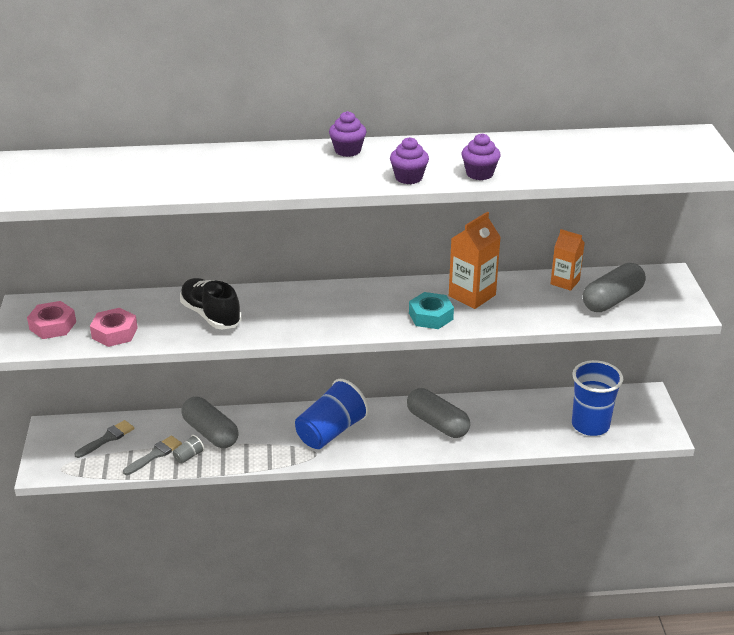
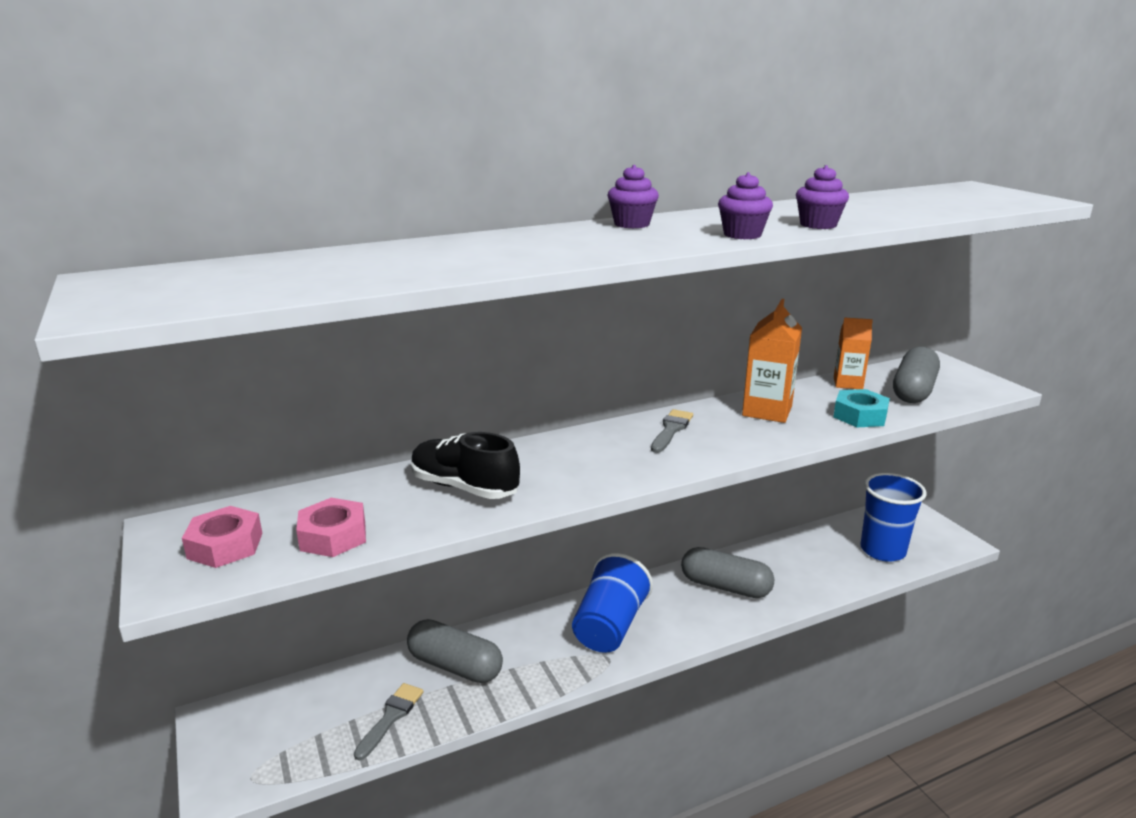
camera: 20 degrees left, 10 degrees down
(107, 438) = (308, 711): grey brush -> grey brush (671, 429)
(189, 456) = (441, 707): grey cup -> none
(431, 316) = (744, 438): turquoise nut -> turquoise nut (860, 416)

